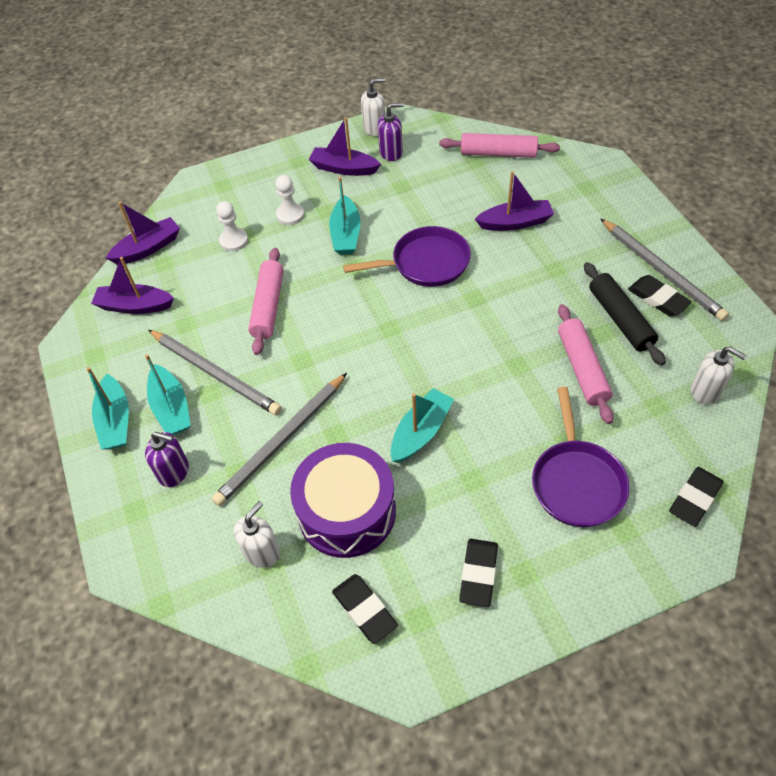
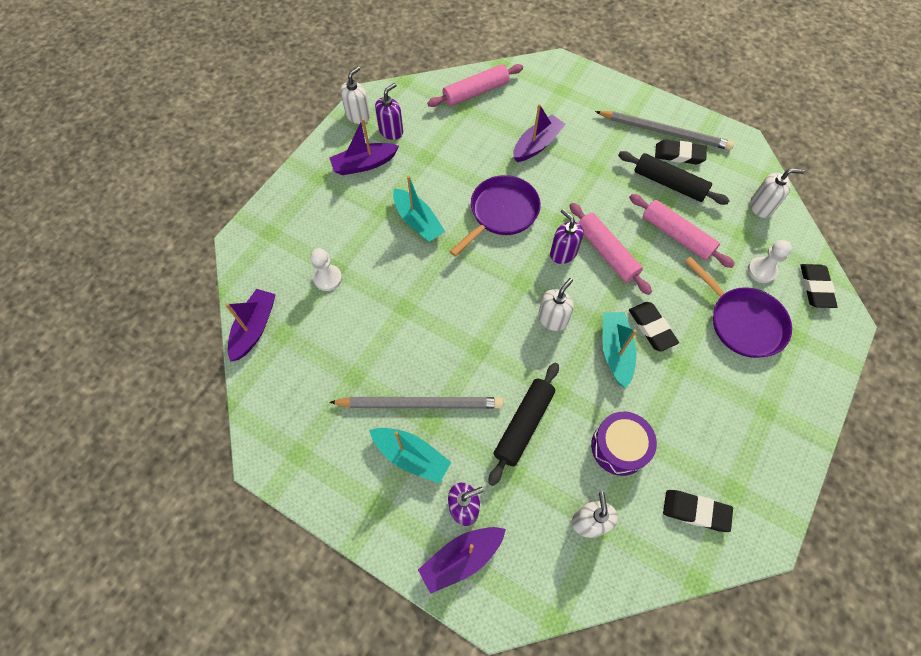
camera: 40 degrees left, 10 degrees up
(115, 421) = (374, 499): turquoise boat -> none
(134, 306) = (293, 388): purple boat -> purple boat (461, 558)
(268, 306) = (411, 320): pink rolling pin -> pink rolling pin (606, 253)
(282, 441) = (524, 425): grey pencil -> black rolling pin
(290, 215) = (356, 229): white pawn -> white pawn (761, 270)
(346, 511) = (619, 447): purple drum -> purple drum, size x0.65
(388, 373) = (552, 319): none -> white soap dispenser
(451, 324) = (563, 253): none -> purple soap dispenser
(478, 574) = (741, 430): black eraser -> black eraser (652, 328)

